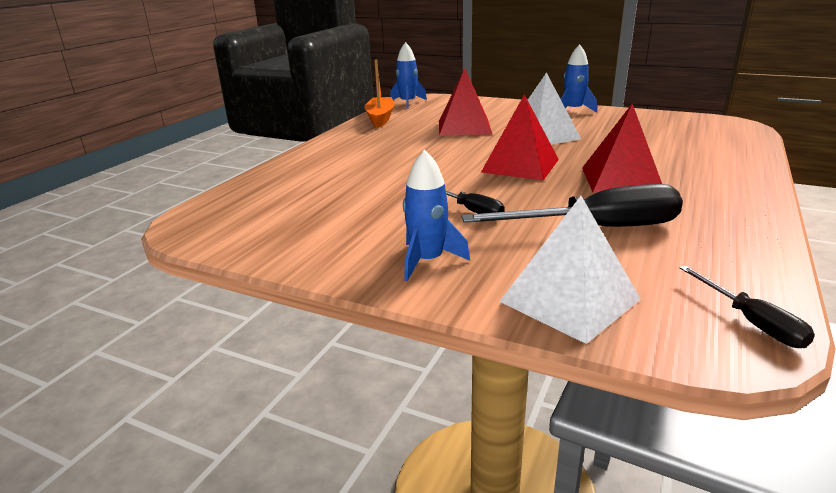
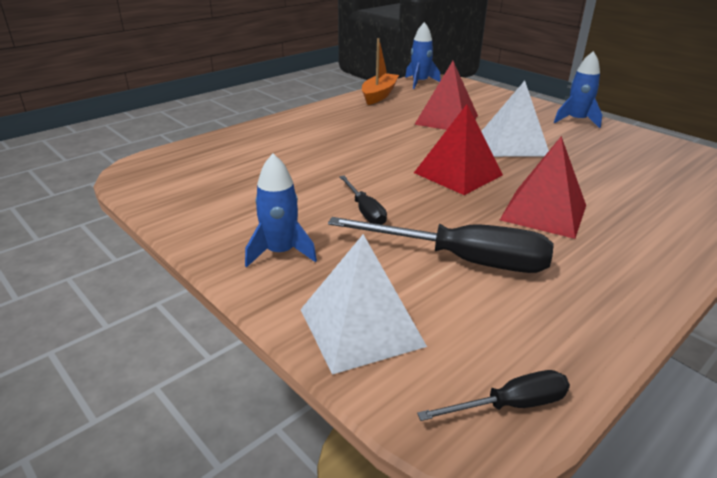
camera: 20 degrees right, 5 degrees up
(751, 322) = (510, 405): black screwdriver -> black screwdriver turned 105 degrees counterclockwise

